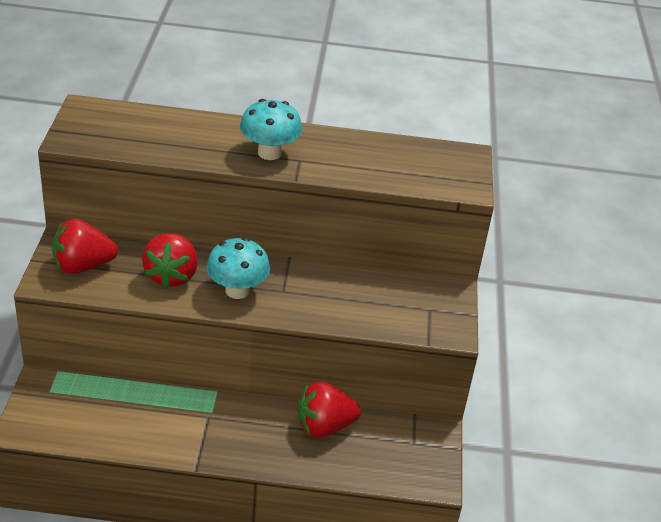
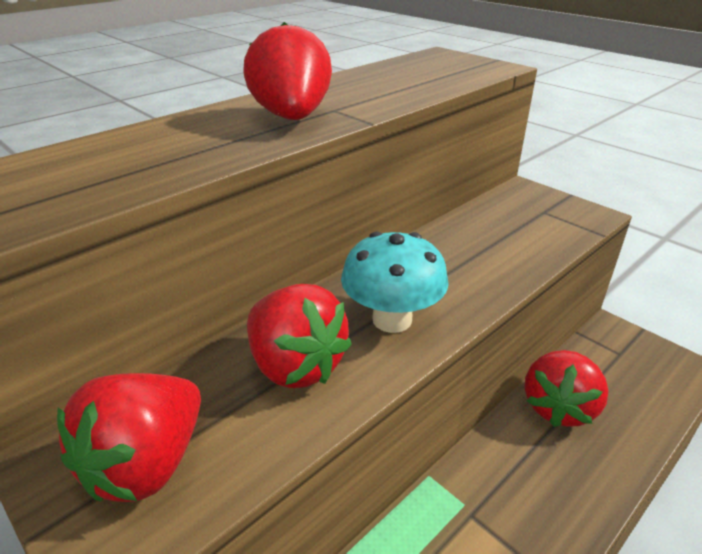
camera: 45 degrees left, 5 degrees down
(269, 153) = (292, 118): turquoise mushroom -> red strawberry

